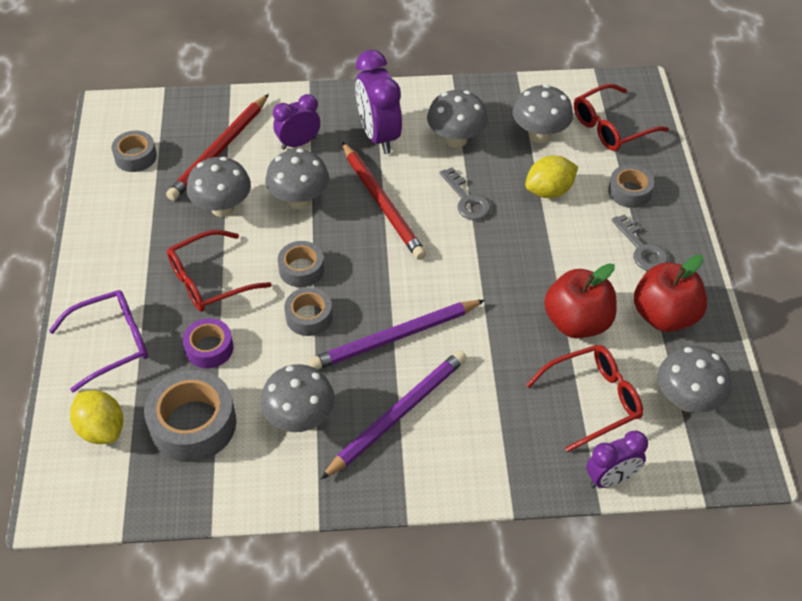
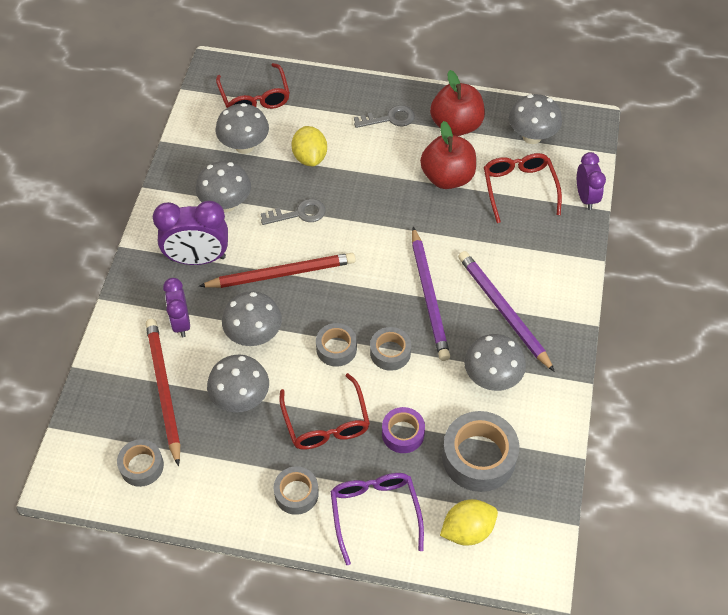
camera: 75 degrees left, 5 degrees up
(220, 150) = (163, 390): red pencil -> red pencil turned 150 degrees counterclockwise
(629, 191) = (329, 108): grey tape -> grey tape (296, 493)

